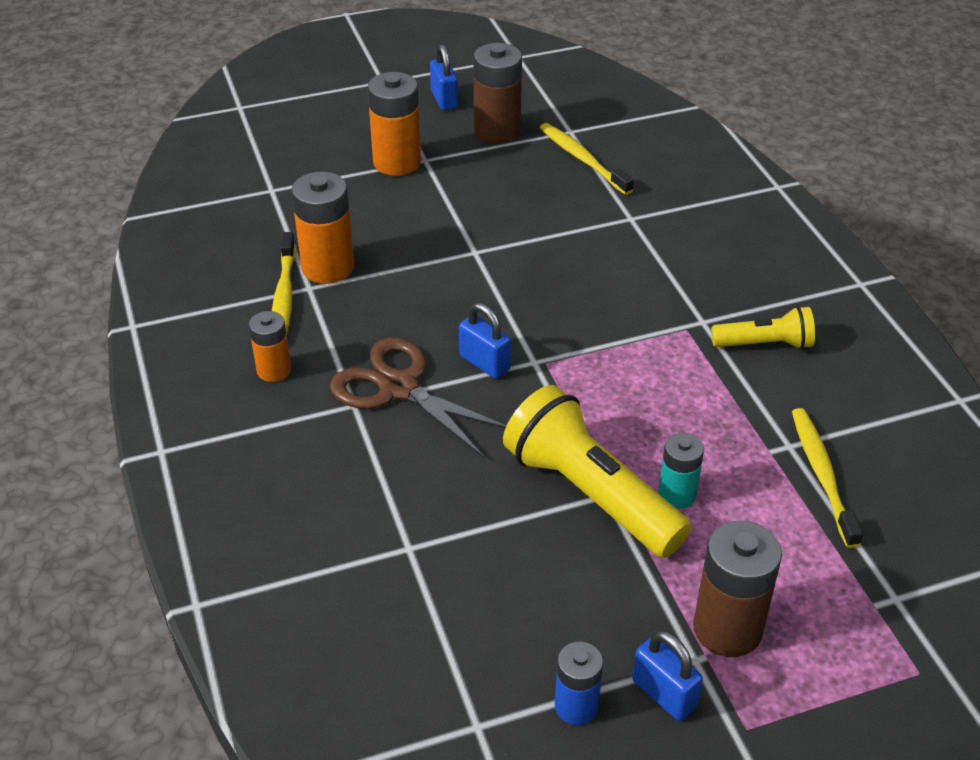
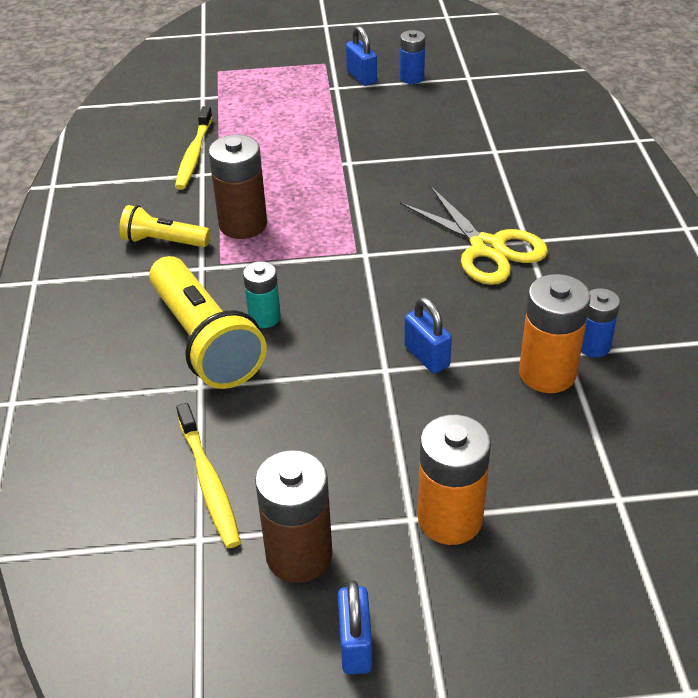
camera: 165 degrees left, 0 degrees up
(274, 370) = (598, 276): orange battery -> none
(284, 297) = (593, 346): yellow toothbrush -> blue battery
(399, 388) = (487, 248): brown scissors -> yellow scissors
(484, 363) = (409, 258): blue padlock -> blue padlock (427, 356)
(590, 494) = (360, 163): yellow flashlight -> yellow flashlight (205, 341)
(677, 494) = (301, 156): turquoise battery -> turquoise battery (264, 317)
(727, 629) = (310, 95): brown battery -> brown battery (243, 224)

